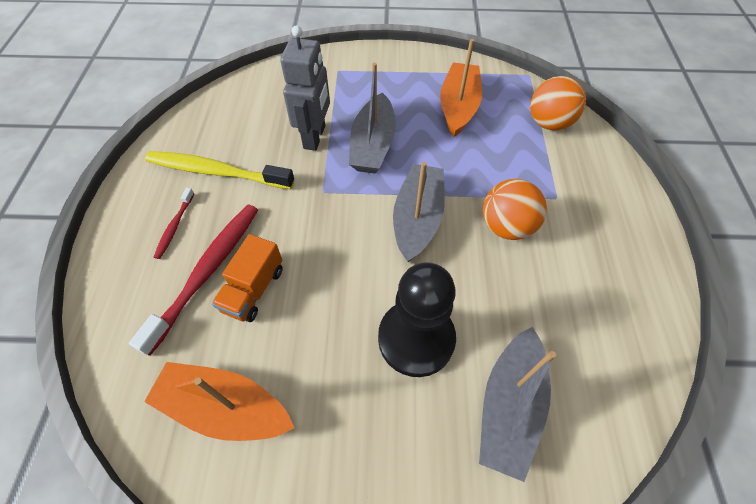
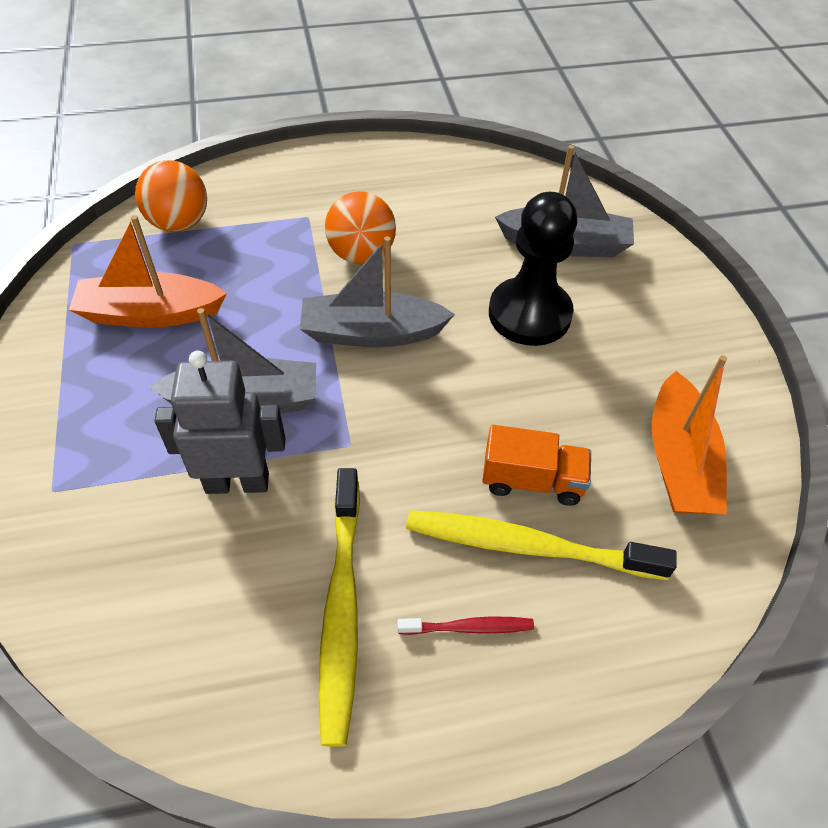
camera: 105 degrees left, 5 degrees down
(207, 272) = (528, 546): red toothbrush -> yellow toothbrush

